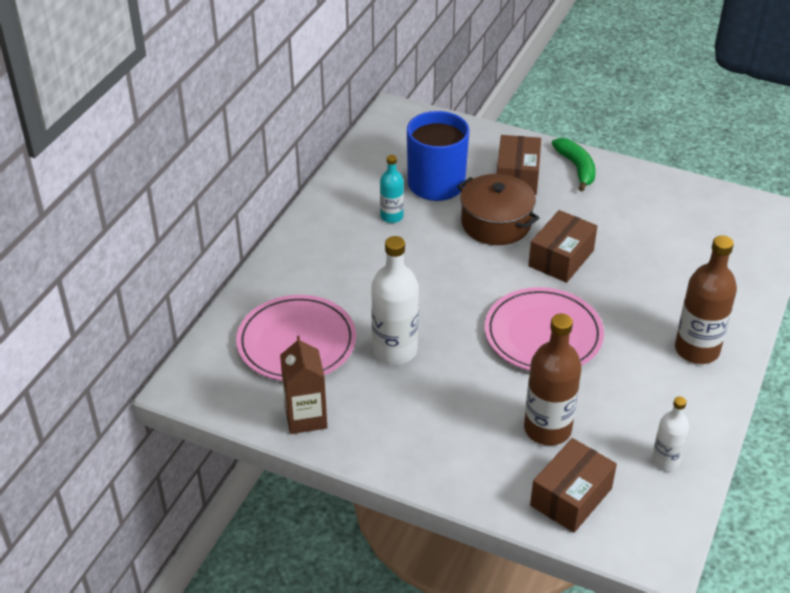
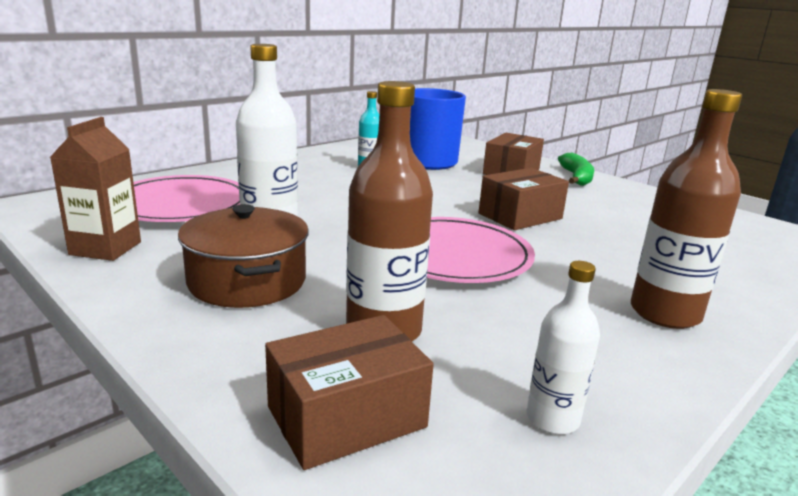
camera: 20 degrees right, 20 degrees down
(496, 223) = (467, 187): brown pot -> brown pot (247, 281)

